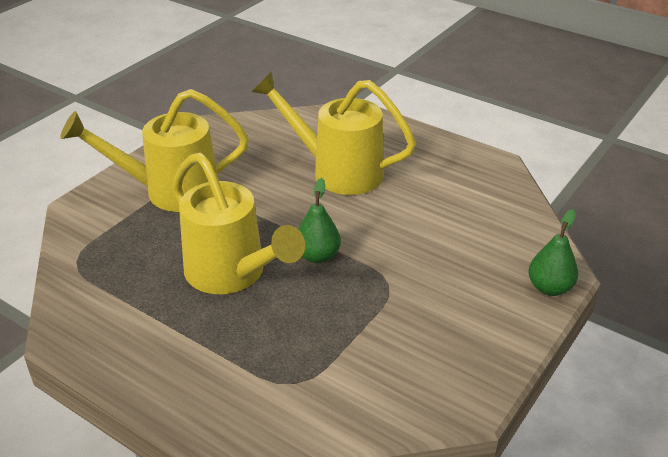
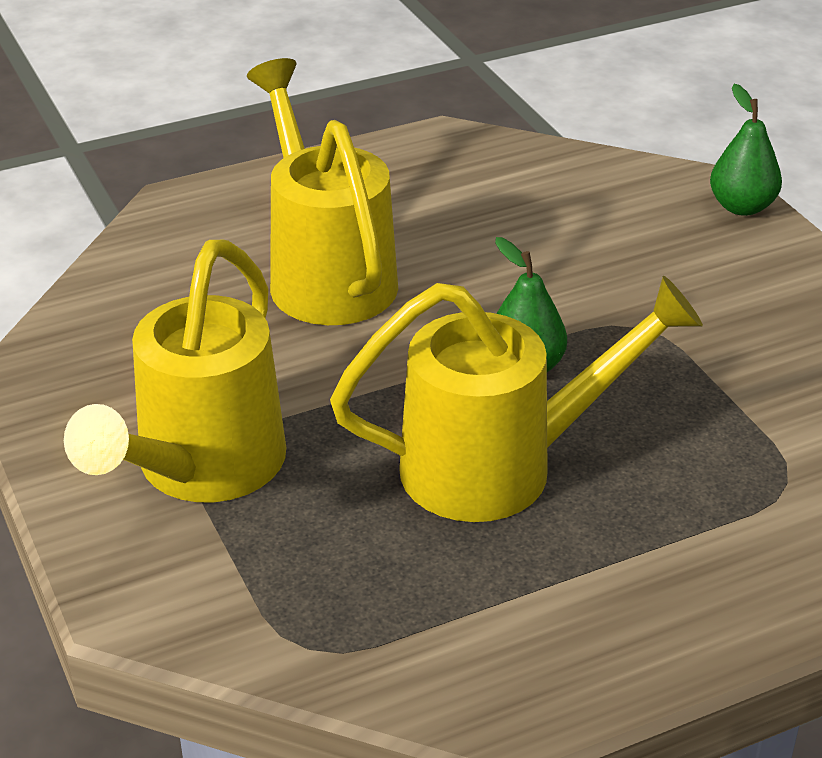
camera: 60 degrees left, 0 degrees up
(338, 171) = (326, 274): yellow watering can -> yellow watering can turned 105 degrees clockwise

